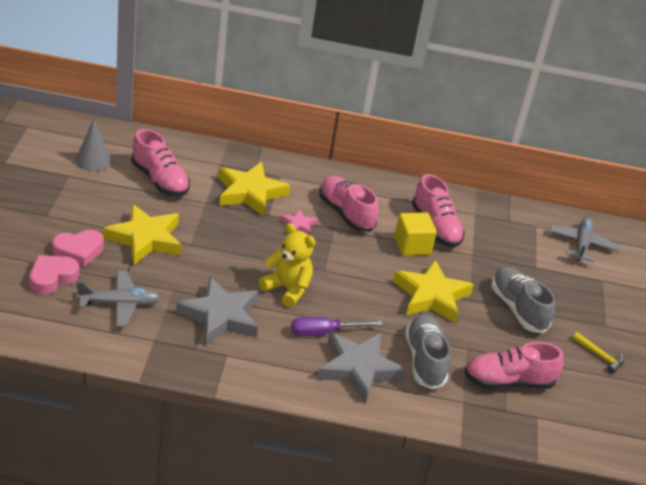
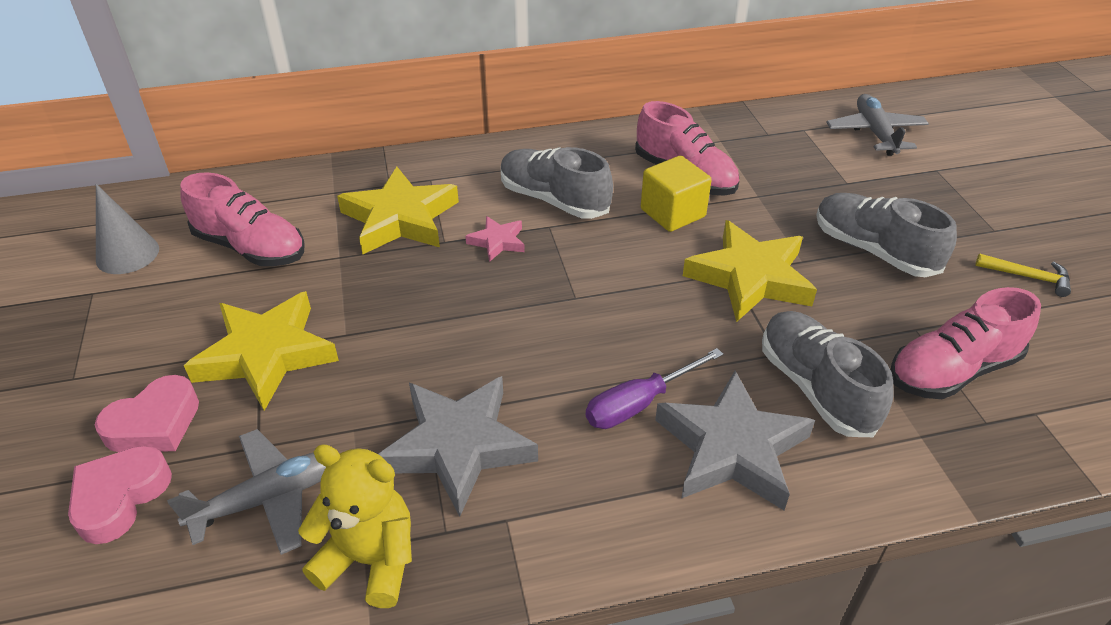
camera: 15 degrees left, 5 degrees up
(287, 289) = (539, 351): yellow teddy bear -> yellow teddy bear (370, 560)
(345, 213) = (553, 200): pink shoe -> grey shoe

